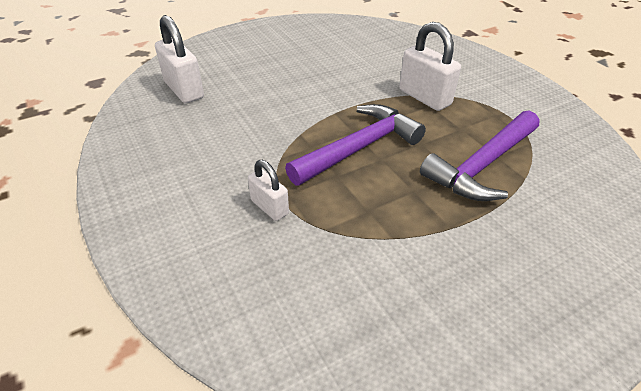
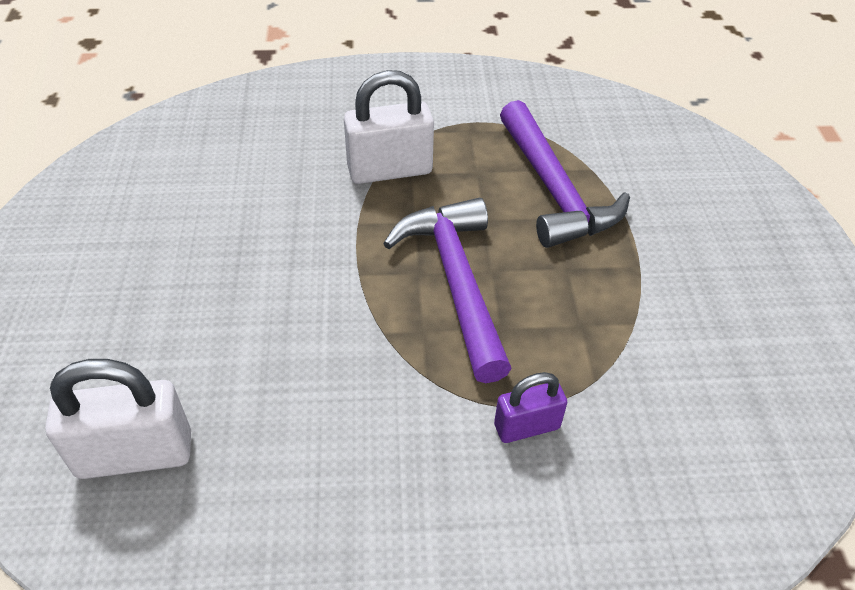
camera: 65 degrees left, 5 degrees up
(270, 207) = (526, 426): white padlock -> purple padlock

